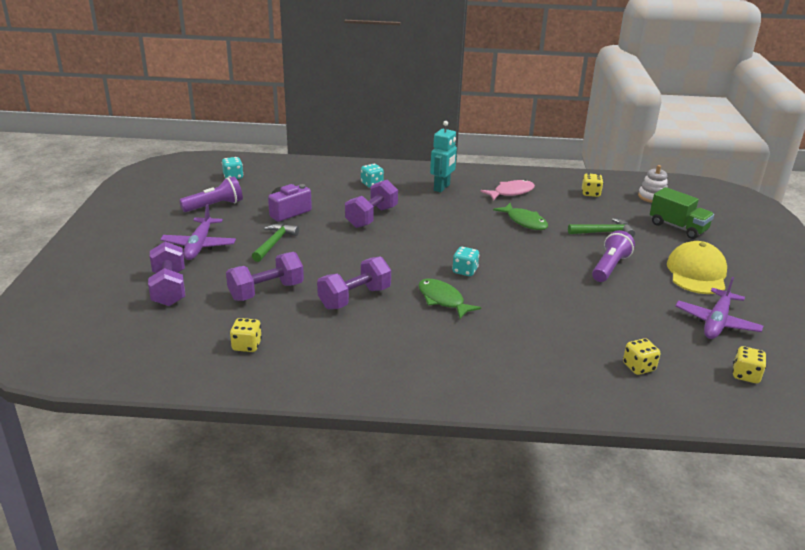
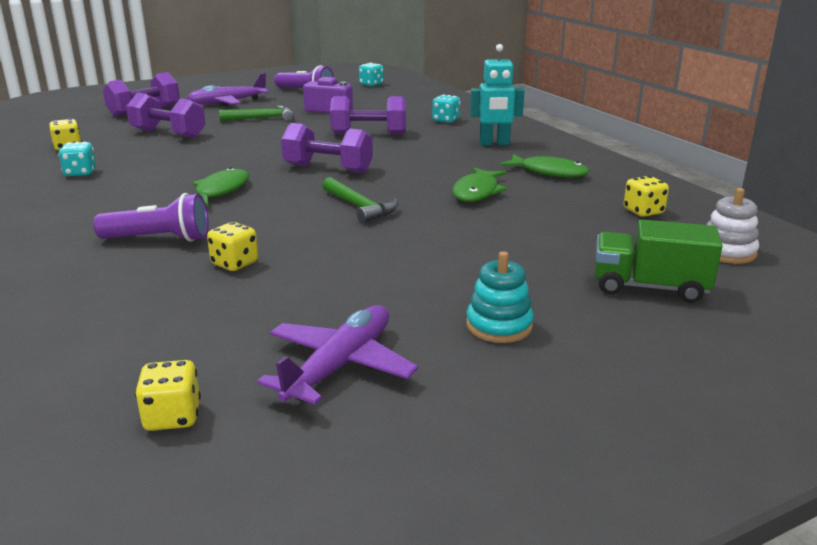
camera: 60 degrees right, 5 degrees down
(354, 298) = (186, 161): purple dumbbell -> purple dumbbell (328, 169)
(465, 271) = (299, 188): turquoise dice -> turquoise dice (80, 173)
(511, 192) = (549, 172): pink fish -> green fish
(604, 232) = (529, 239): green hammer -> green hammer (360, 207)
(610, 267) = (421, 259): purple flashlight -> purple flashlight (159, 239)
(638, 367) = (141, 321): yellow dice -> yellow dice (235, 263)
(678, 227) = (649, 287): green truck -> green truck turned 90 degrees clockwise
(696, 273) = (499, 326): yellow cap -> turquoise stacking toy
(716, 322) = (339, 366): purple plane -> purple plane turned 120 degrees clockwise

